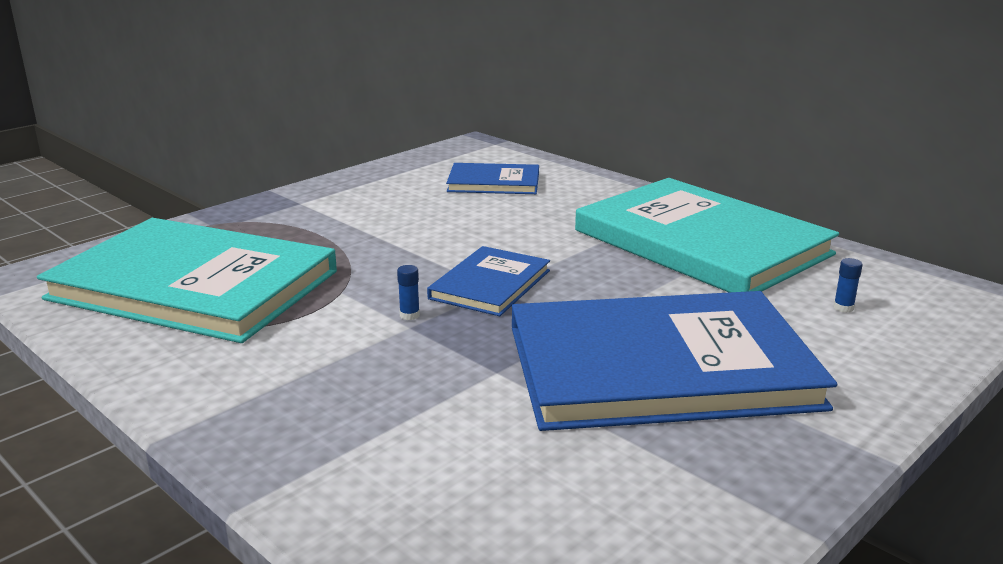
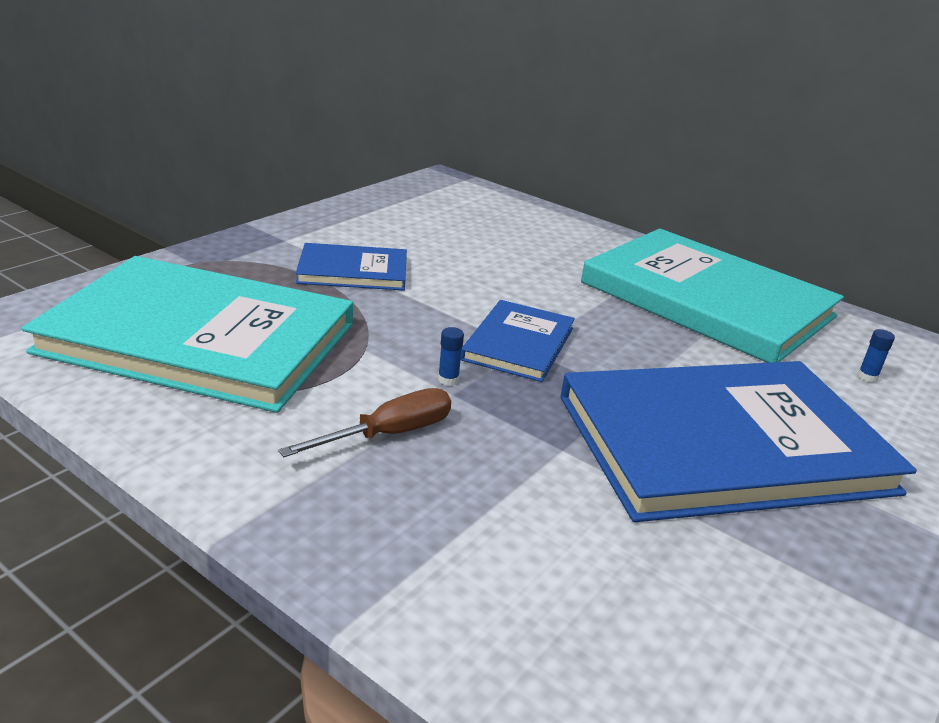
camera: 10 degrees left, 5 degrees up
(336, 360) = (388, 434): none -> brown screwdriver
(494, 182) = (479, 224): blue book -> blue book (353, 271)

